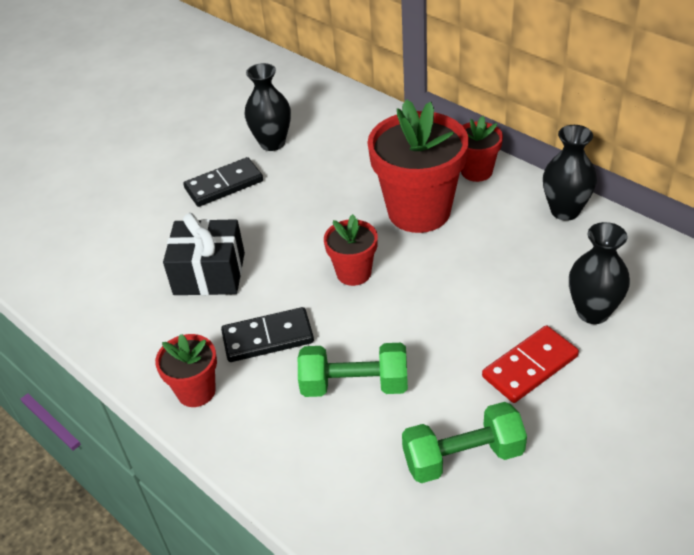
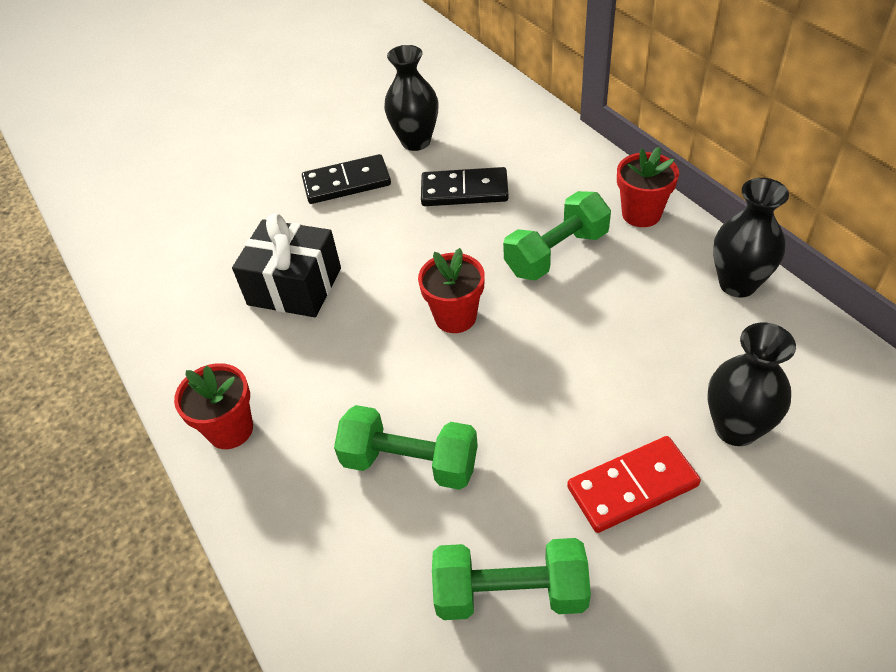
camera: 15 degrees right, 5 degrees up
(268, 338) = (331, 379): black domino -> black domino (464, 191)
(419, 211) = (556, 253): red flower pot -> green dumbbell

